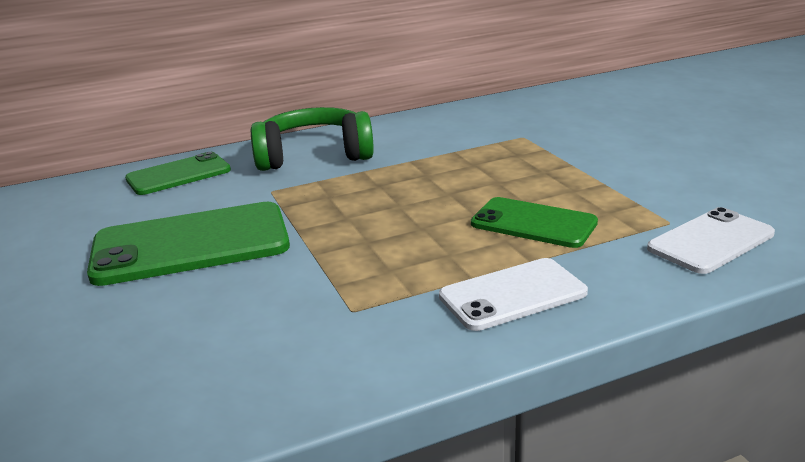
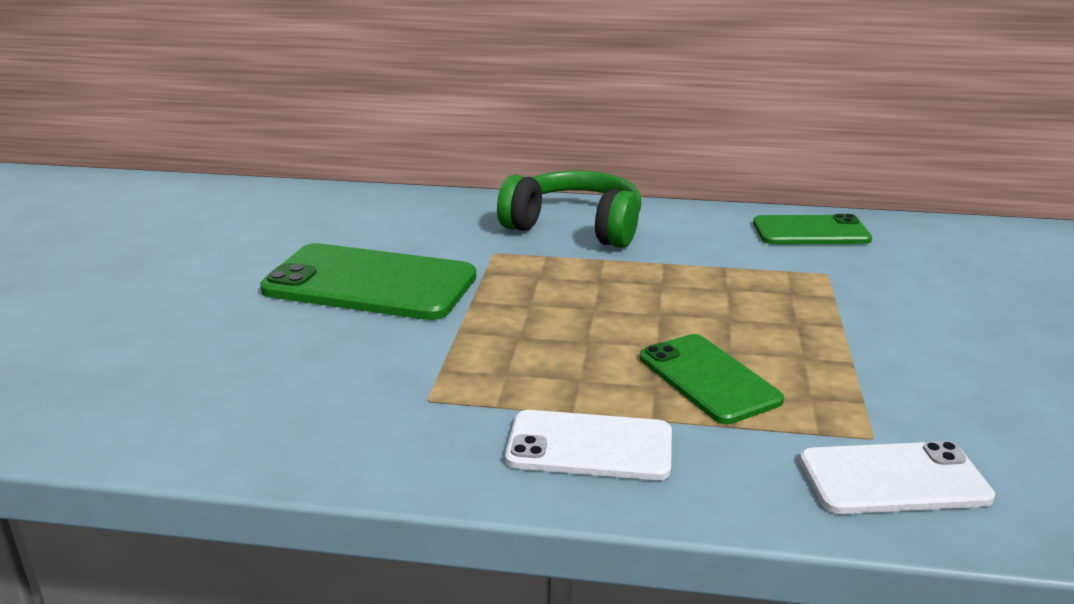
camera: 30 degrees right, 0 degrees up
(178, 175) = (434, 210): green phone -> green phone (811, 231)

